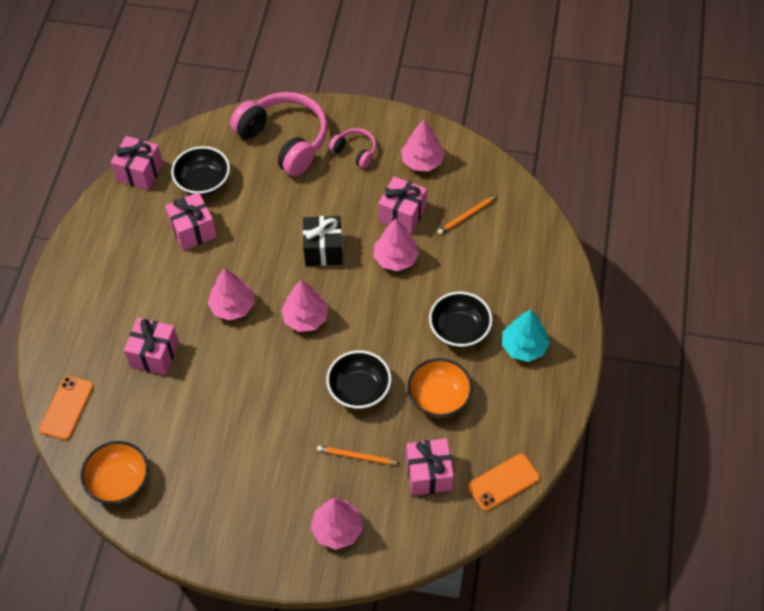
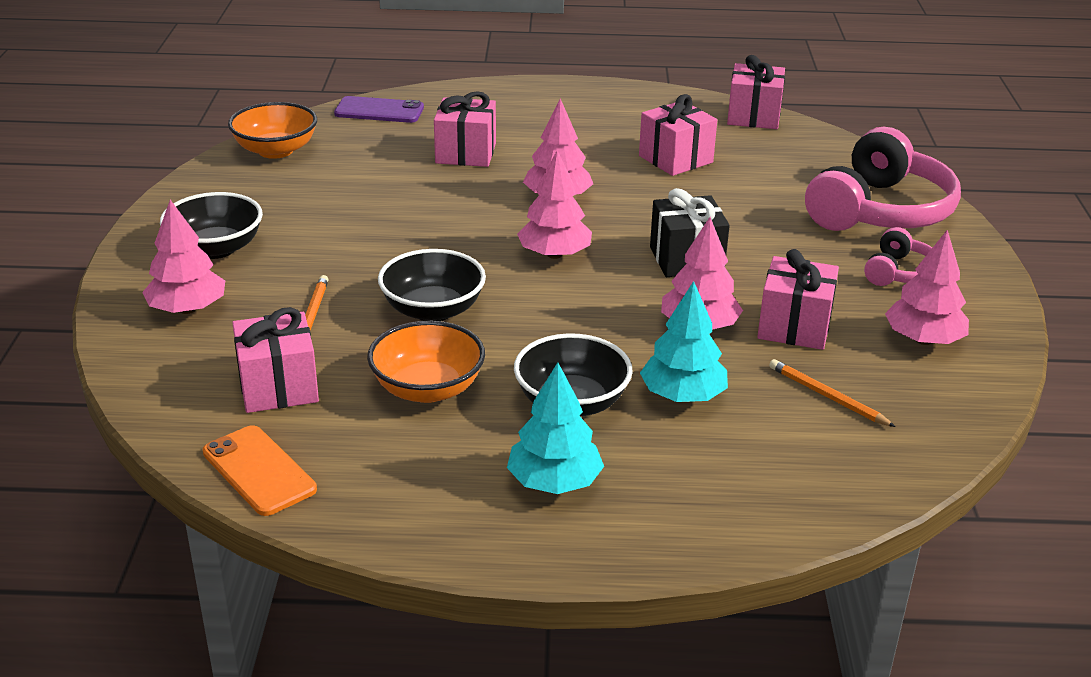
camera: 80 degrees right, 25 degrees down
(66, 408) = (379, 111): orange phone -> purple phone
(203, 182) = (762, 158): black bowl -> black bowl (216, 248)
(459, 278) = (683, 396): none -> turquoise tree

